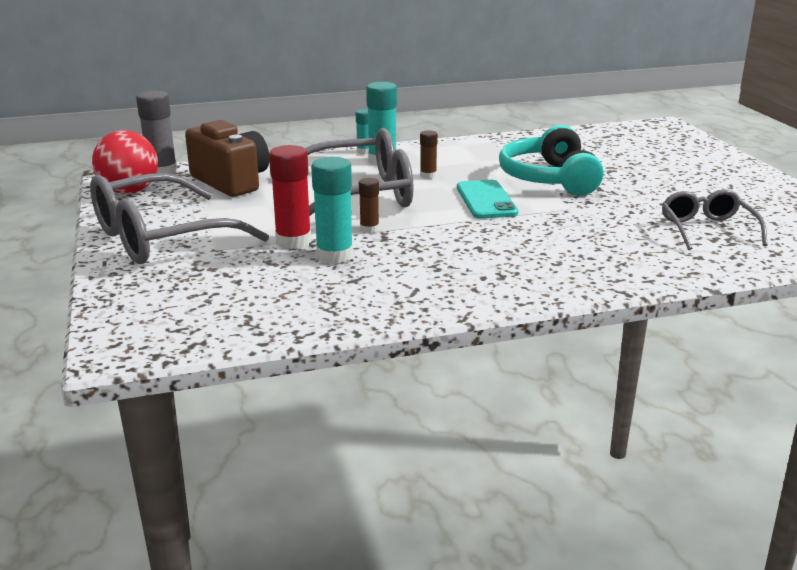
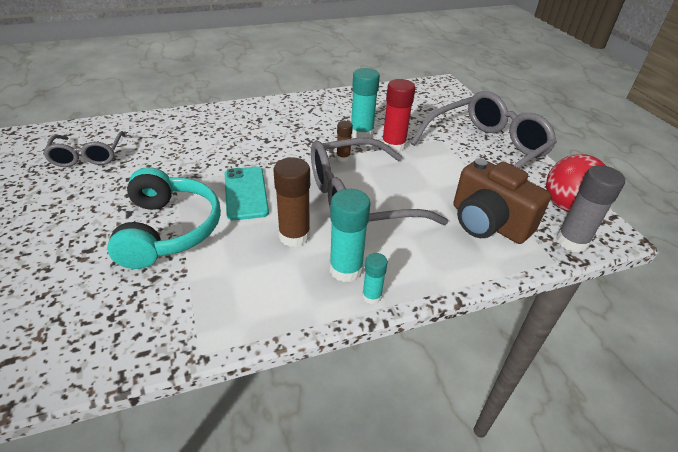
camera: 175 degrees right, 15 degrees up
(428, 175) = (294, 236): brown glue stick -> brown glue stick, size x1.80

